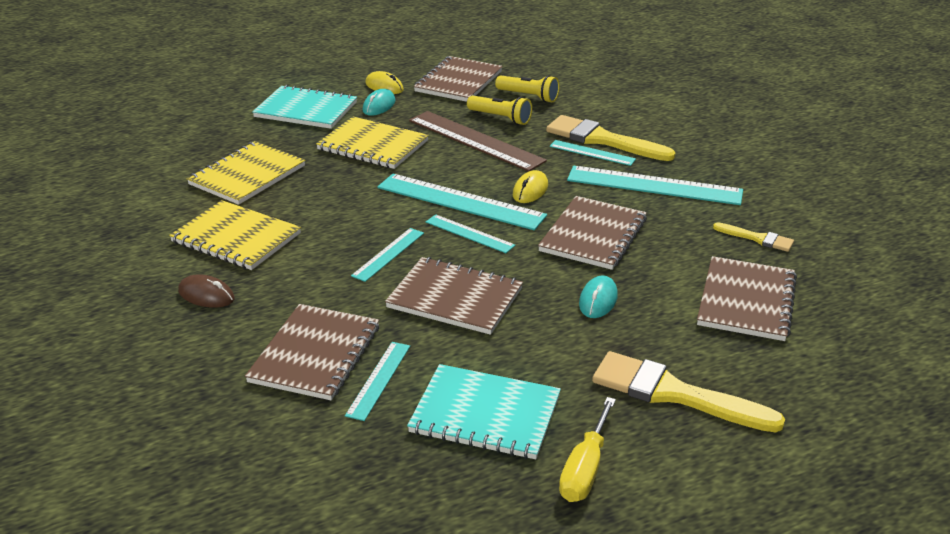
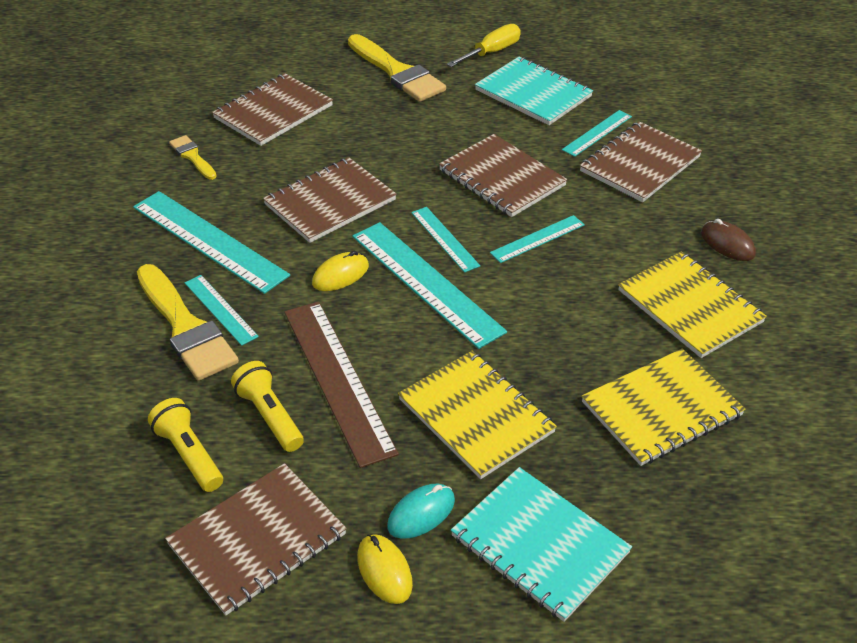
camera: 155 degrees left, 10 degrees up
(598, 300) = (386, 144): turquoise mouse -> none

